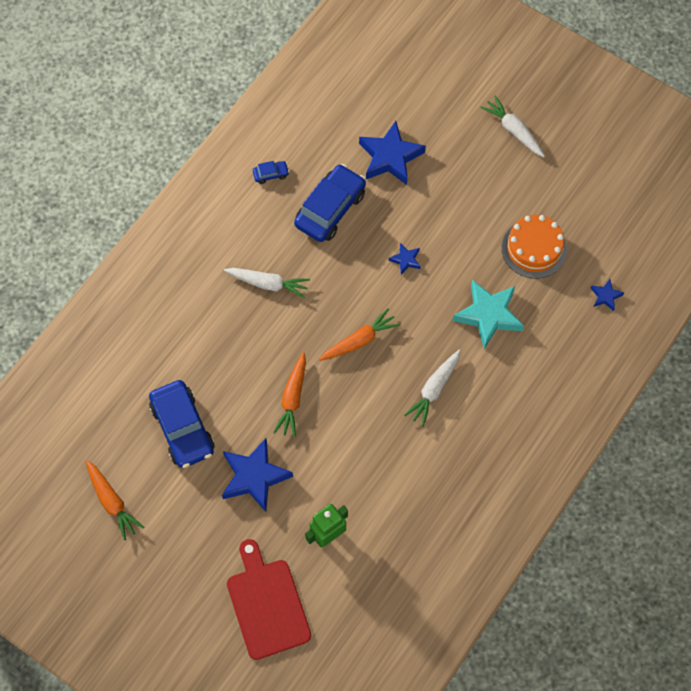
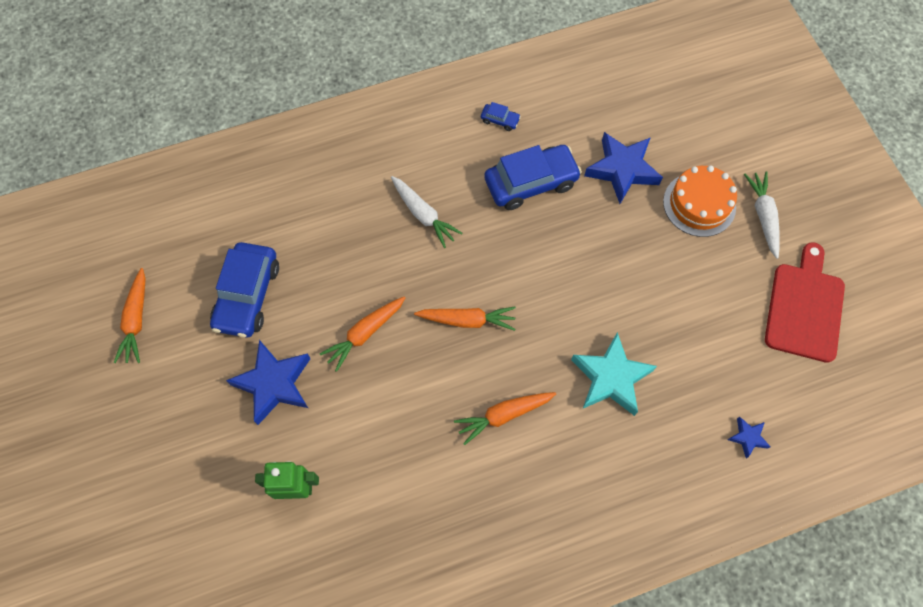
camera: 35 degrees right, 0 degrees up
(267, 604) = (189, 516): red cutting board -> red cutting board (805, 308)
(405, 260) = (567, 273): blue star -> none
(434, 389) = (503, 415): white carrot -> orange carrot
(534, 248) = (704, 342): orange cake -> orange cake (699, 204)

